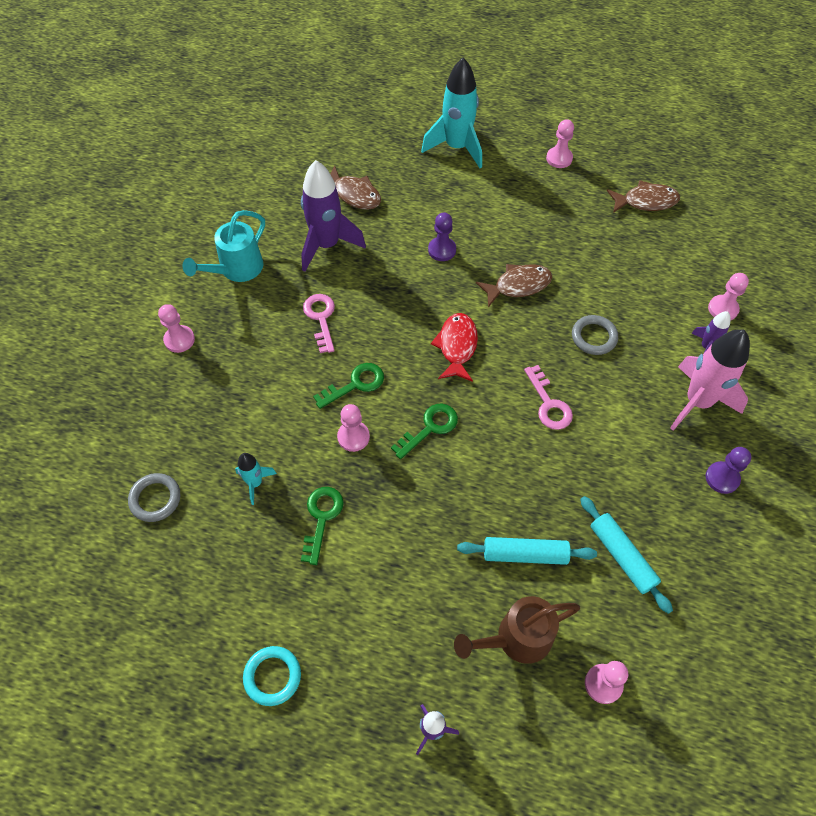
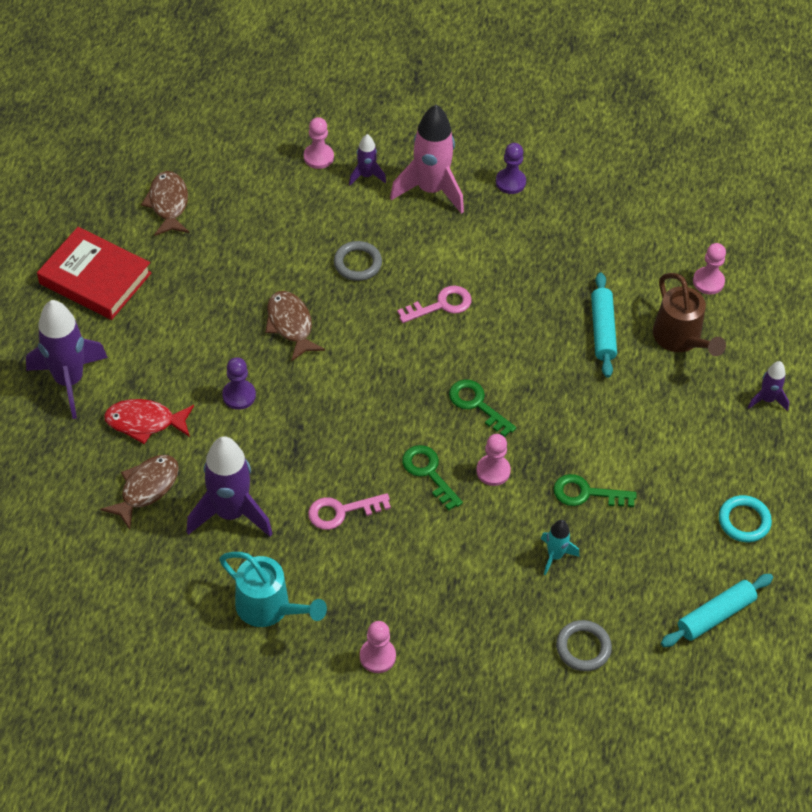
camera: 95 degrees left, 5 degrees down
(456, 147) = (69, 381): turquoise rocket -> purple rocket
(457, 346) = (374, 381): red fish -> red fish (145, 422)
(559, 158) = (95, 278): pink pawn -> red book
(622, 556) = (595, 260): turquoise rolling pin -> turquoise rolling pin (715, 615)

